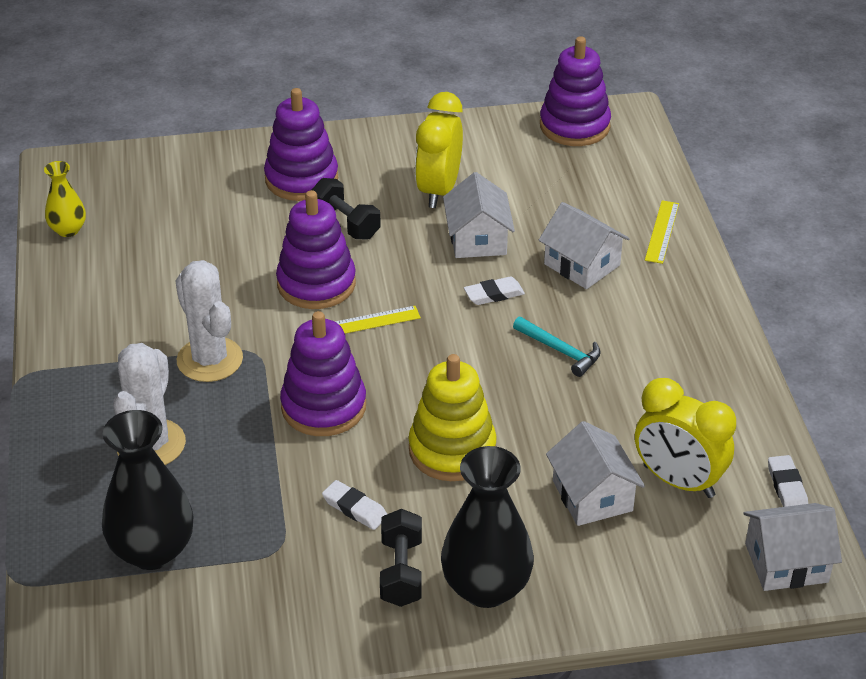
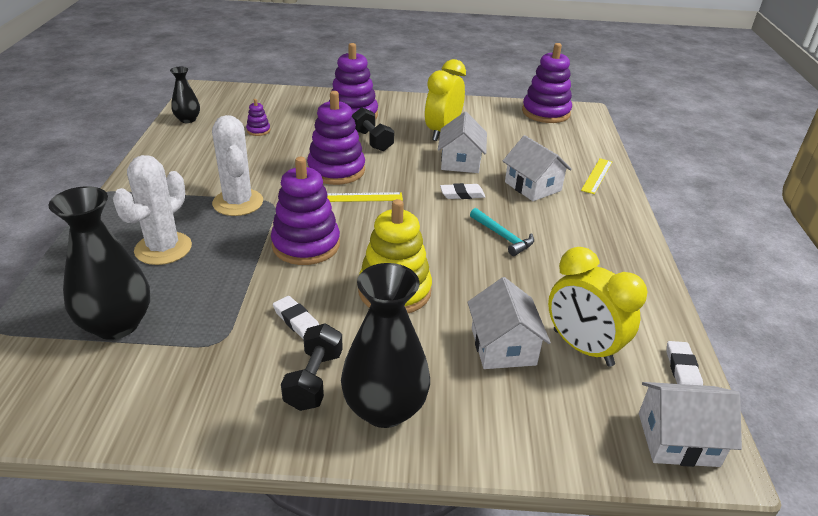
camera: 10 degrees right, 5 degrees down
(68, 230) = (188, 119): yellow vase -> black vase
(179, 232) = (258, 130): none -> purple stacking toy

